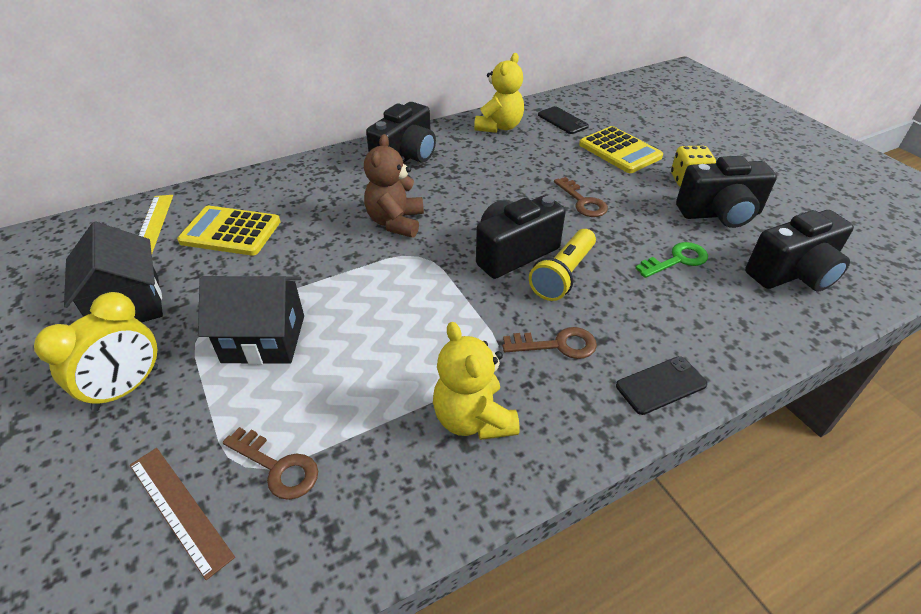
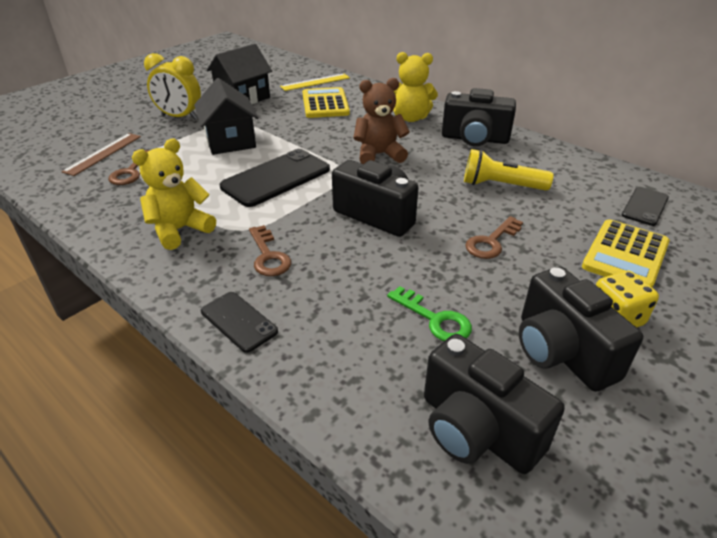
camera: 70 degrees right, 5 degrees down
(396, 311) = (276, 178): none -> black phone
(499, 127) = (581, 172): yellow teddy bear -> yellow teddy bear (410, 118)
(563, 275) = (362, 246): yellow flashlight -> yellow flashlight (501, 186)

